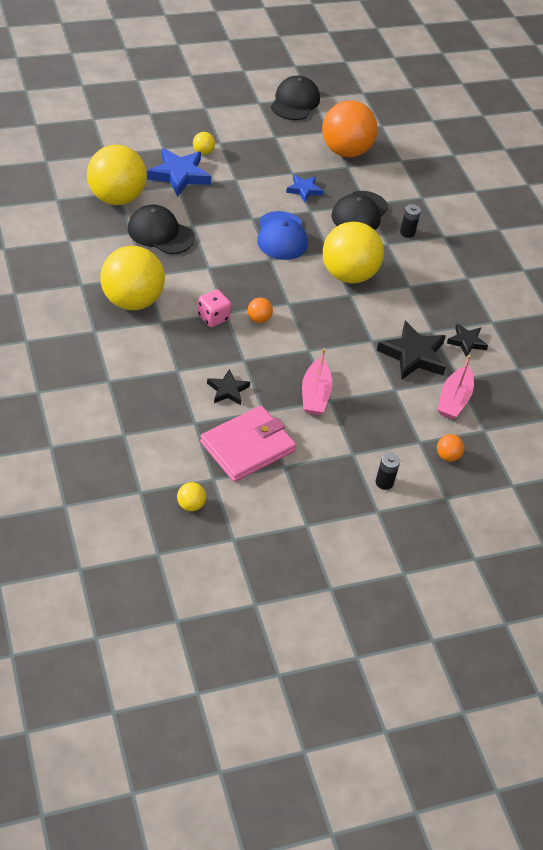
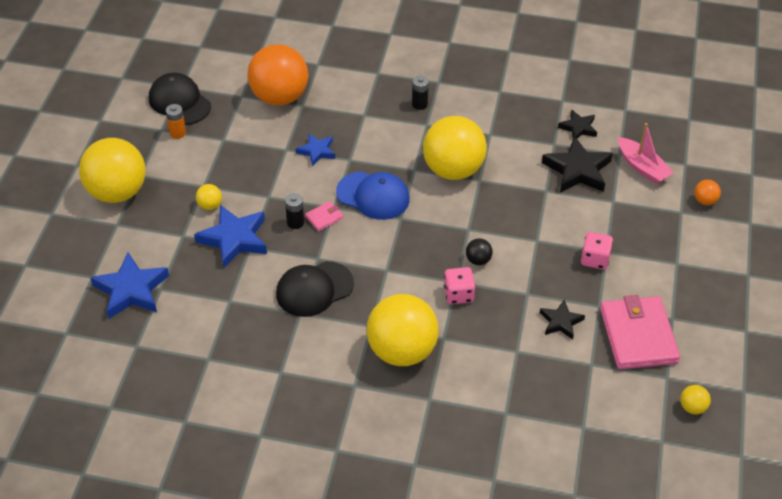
camera: 55 degrees left, 0 degrees up
(94, 141) = (131, 290): none -> blue star
(116, 198) = (237, 305): yellow ball -> yellow ball (117, 192)
(237, 216) = (324, 217): none -> pink wallet
(259, 319) = (478, 260): orange ball -> black ball
(262, 112) = (177, 133): none -> orange battery
(315, 394) = (594, 259): pink boat -> pink dice
(359, 213) = (374, 125): black cap -> none
(384, 482) = (718, 256): black battery -> black battery (295, 222)

